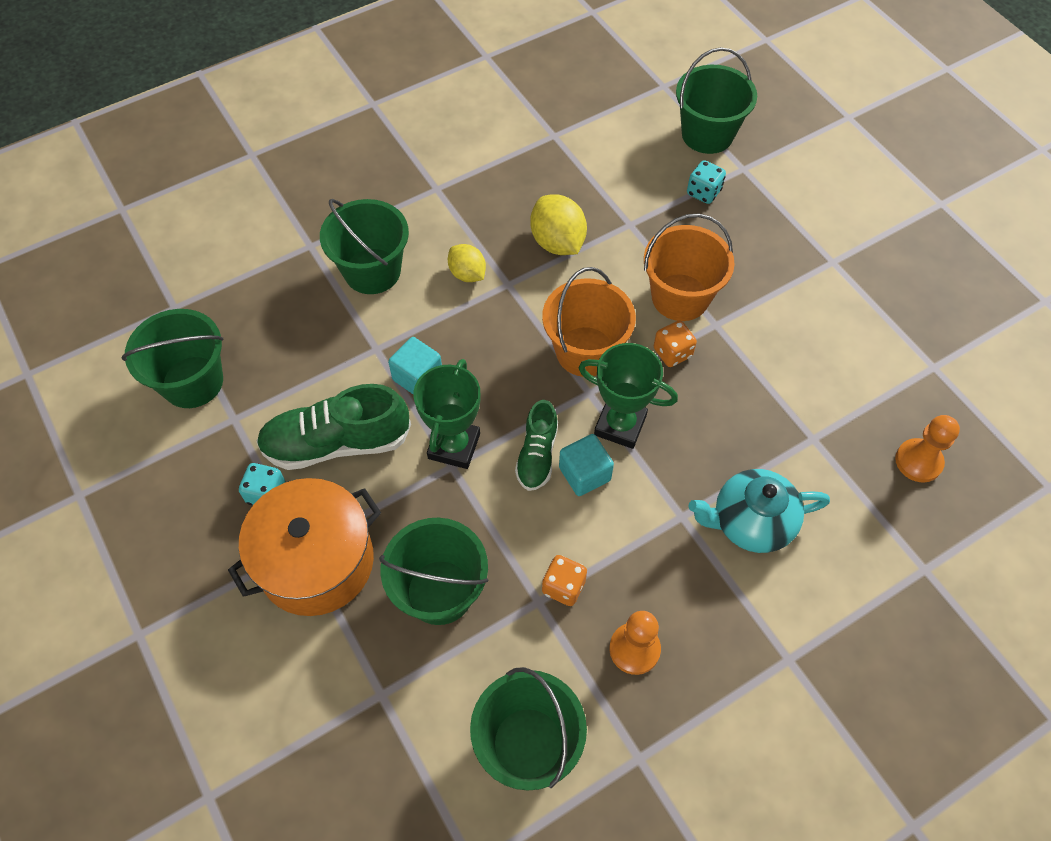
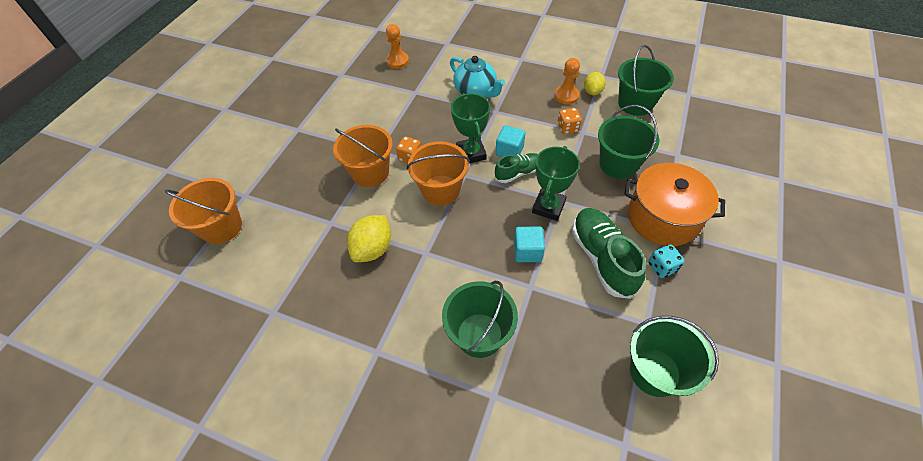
camera: 125 degrees left, 5 degrees down
(337, 443) = (602, 258): green shoe -> green shoe turned 150 degrees counterclockwise
(454, 446) = (548, 207): green trophy -> green trophy turned 45 degrees counterclockwise
(467, 274) = (436, 279): yellow lemon -> yellow lemon (592, 92)
(703, 192) = (279, 203): turquoise dice -> none
(707, 134) = (221, 227): green bucket -> orange bucket

